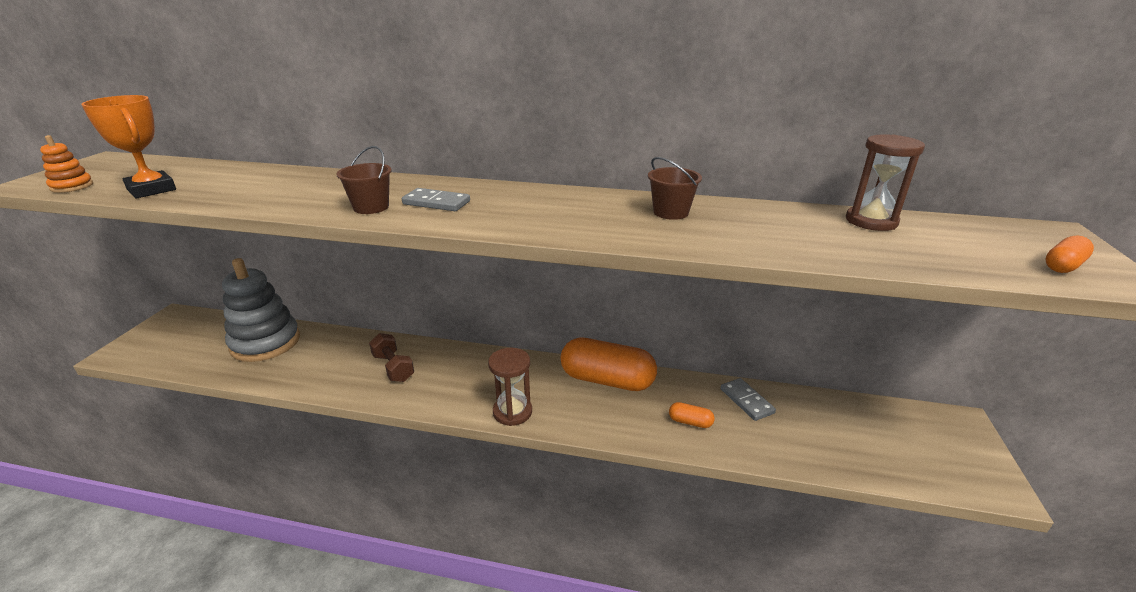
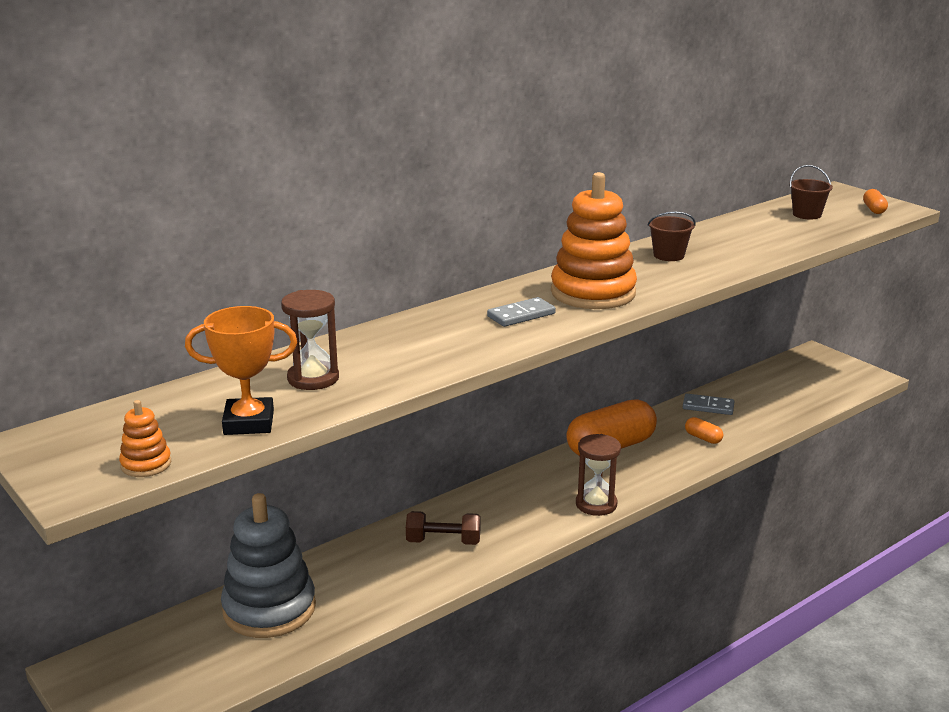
camera: 50 degrees left, 5 degrees down
(371, 207) = (490, 339): brown bucket -> brown bucket (807, 214)
(525, 211) = (593, 293): none -> orange stacking toy
(690, 422) = (703, 438): orange capsule -> orange capsule turned 75 degrees clockwise
(871, 221) = (765, 217): brown hourglass -> brown hourglass (313, 378)

